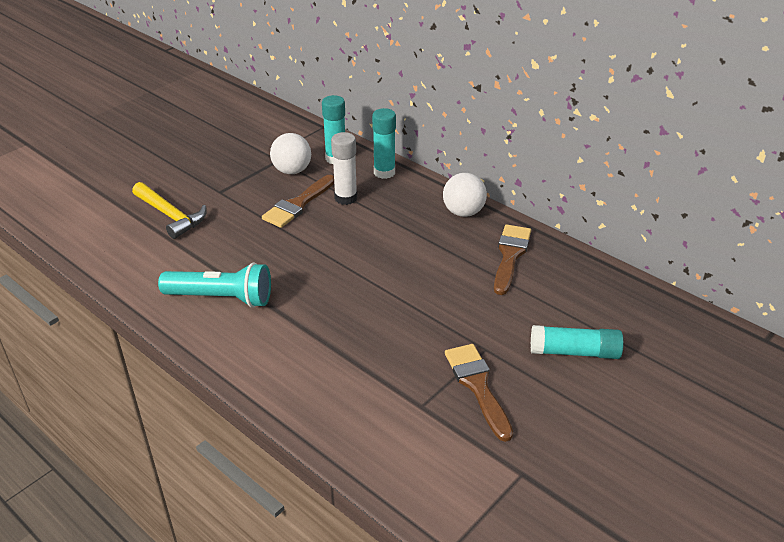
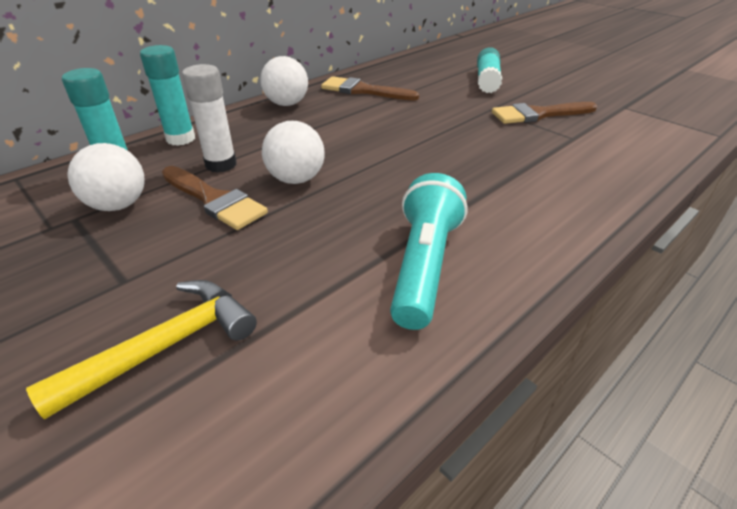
camera: 85 degrees left, 0 degrees up
(326, 234) = (296, 179): none -> white ball

